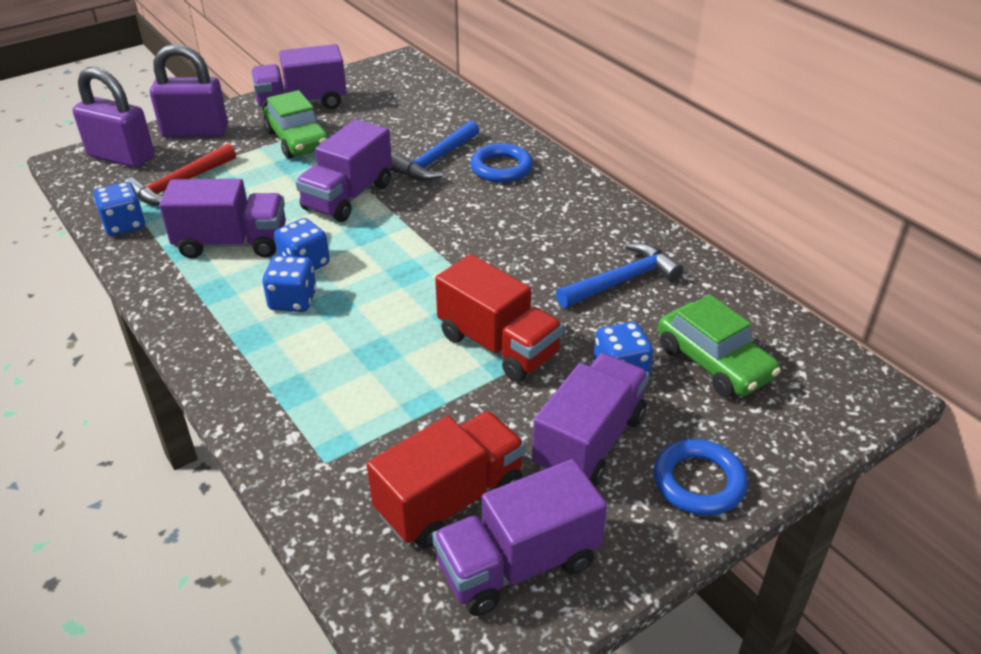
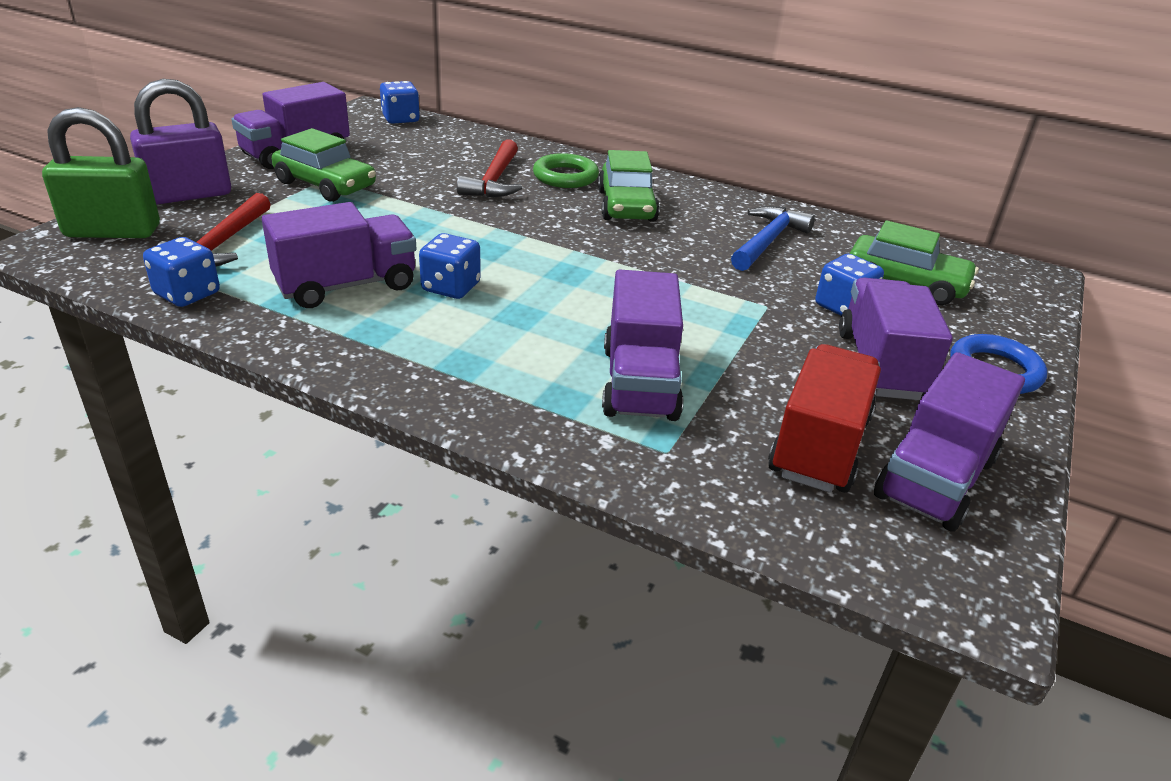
camera: 30 degrees left, 5 degrees down
(121, 157) = (113, 231): purple padlock -> green padlock
(293, 300) = (473, 321): blue dice -> blue dice (400, 119)
(348, 197) = (435, 223): purple truck -> purple truck (640, 383)
(435, 161) = (494, 180): blue hammer -> red hammer
(498, 345) = (719, 312): red truck -> none
(501, 168) = (565, 176): blue ring -> green ring
(526, 212) = (626, 206): none -> green car

